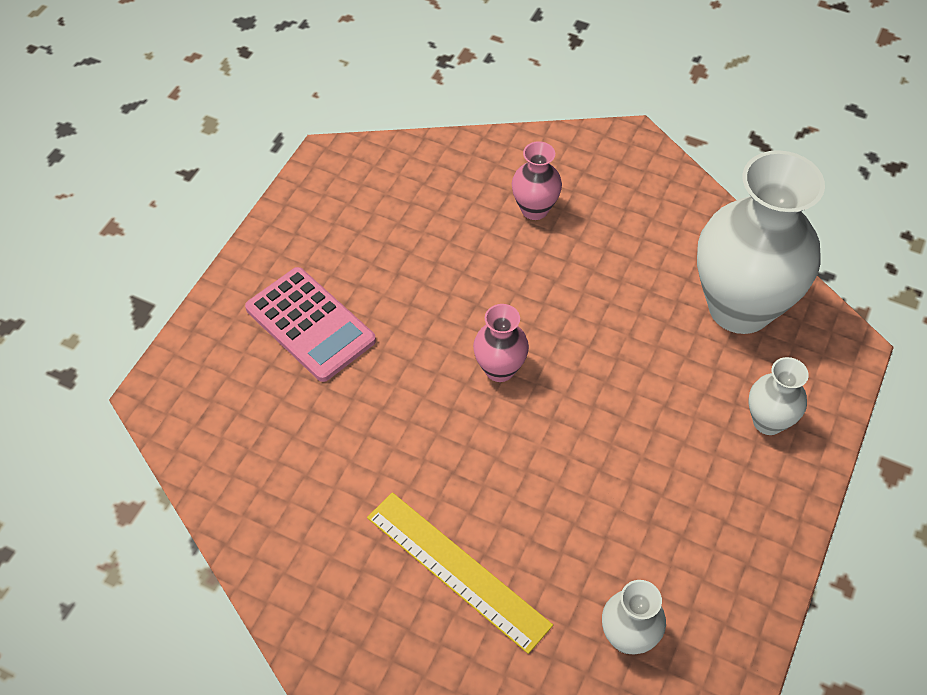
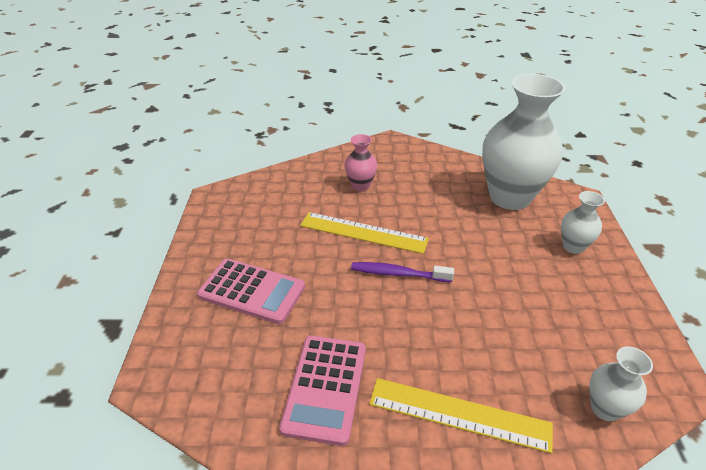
camera: 25 degrees left, 15 degrees down
(331, 479) = (325, 388): none -> pink calculator
(492, 290) = (363, 232): none -> yellow ruler
(499, 369) = (398, 274): pink vase -> purple toothbrush

